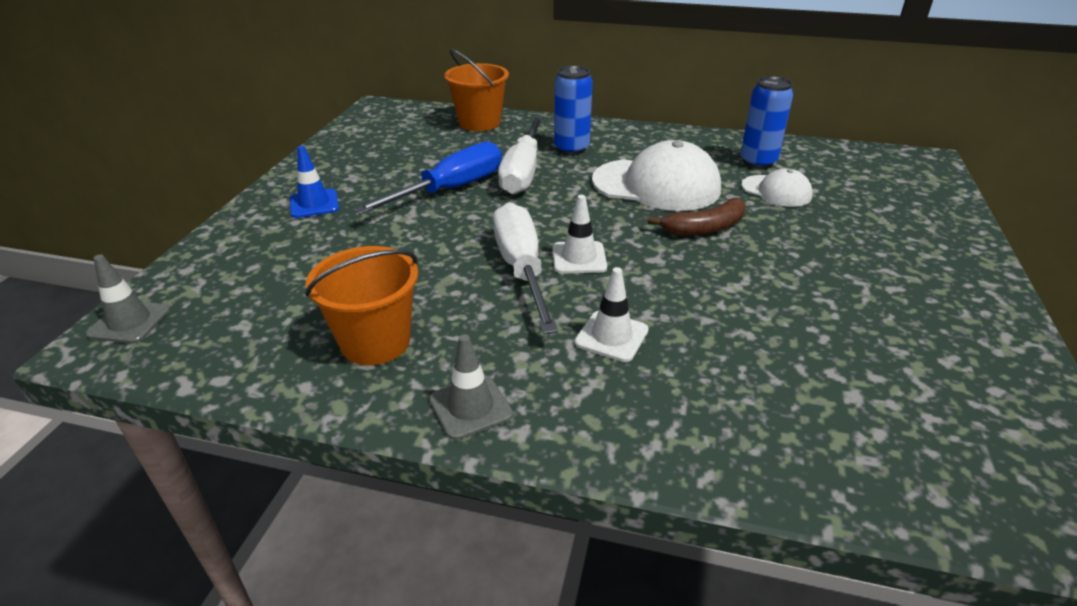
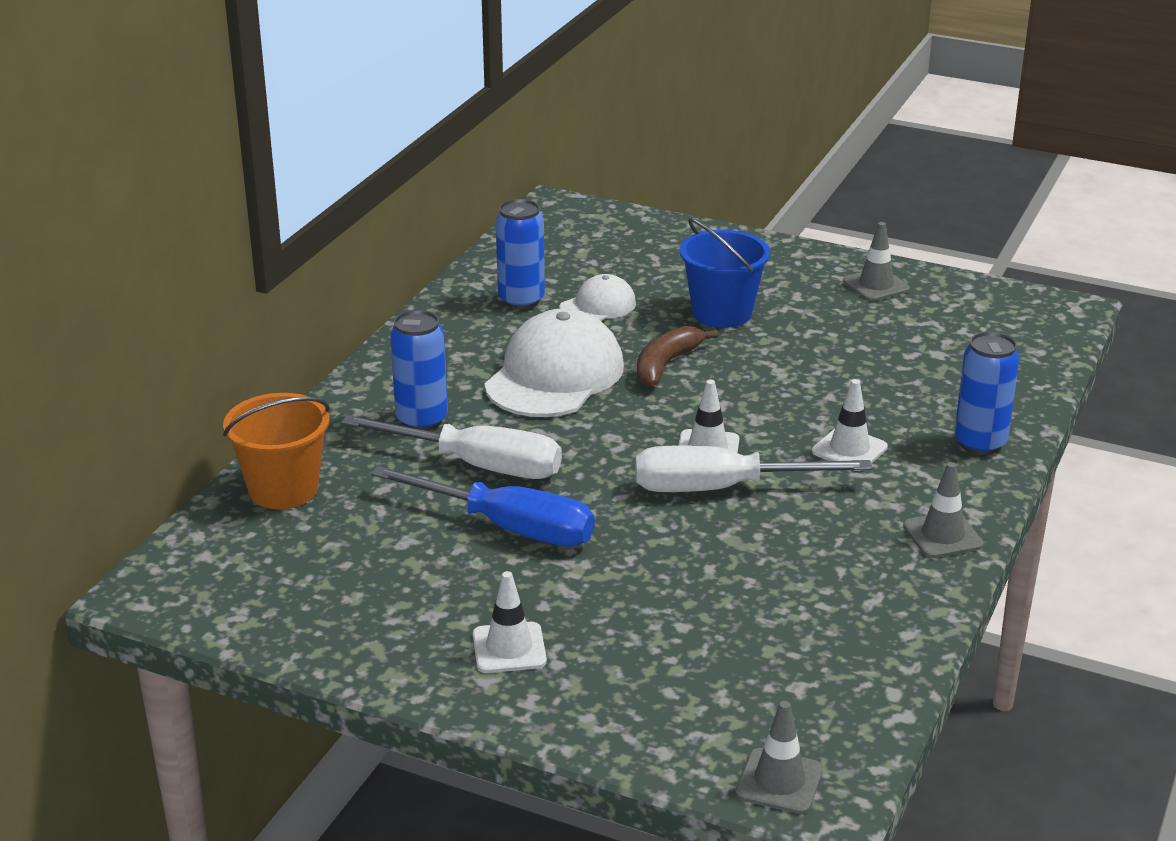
camera: 80 degrees left, 5 degrees down
(314, 204) = (509, 648): blue traffic cone -> white traffic cone
(375, 342) = (841, 590): orange bucket -> none
(450, 189) = (508, 527): blue screwdriver -> blue screwdriver turned 150 degrees clockwise
(666, 436) = (980, 443): none -> blue can
(704, 228) = (666, 364): brown banana -> brown banana turned 135 degrees counterclockwise
(818, 248) = (722, 313): none -> blue bucket
(973, 341) = (876, 285): none -> grey traffic cone

